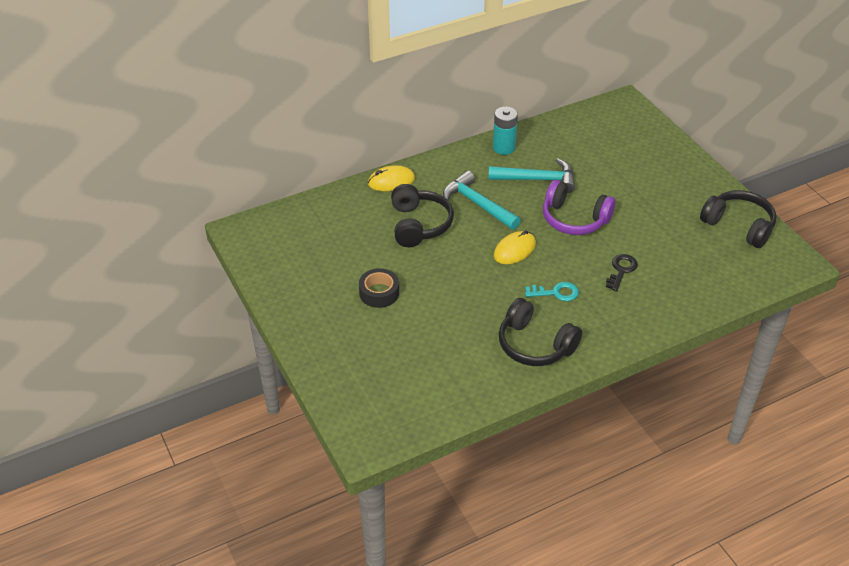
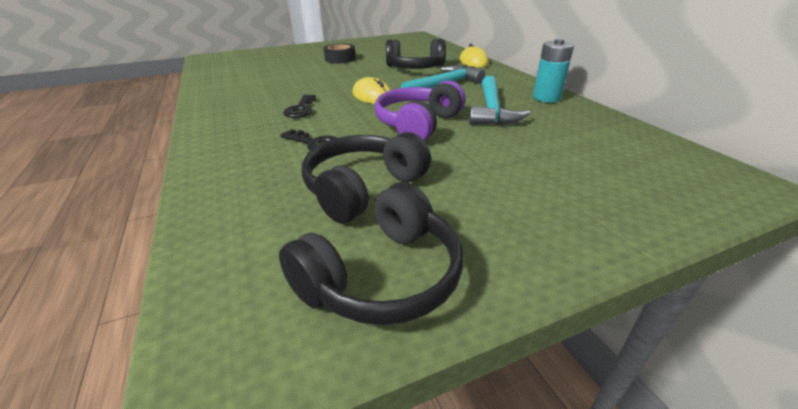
camera: 95 degrees right, 10 degrees down
(535, 345) = (240, 98): black headphones -> black headphones (363, 188)
(556, 293) = (301, 109): turquoise key -> black key

